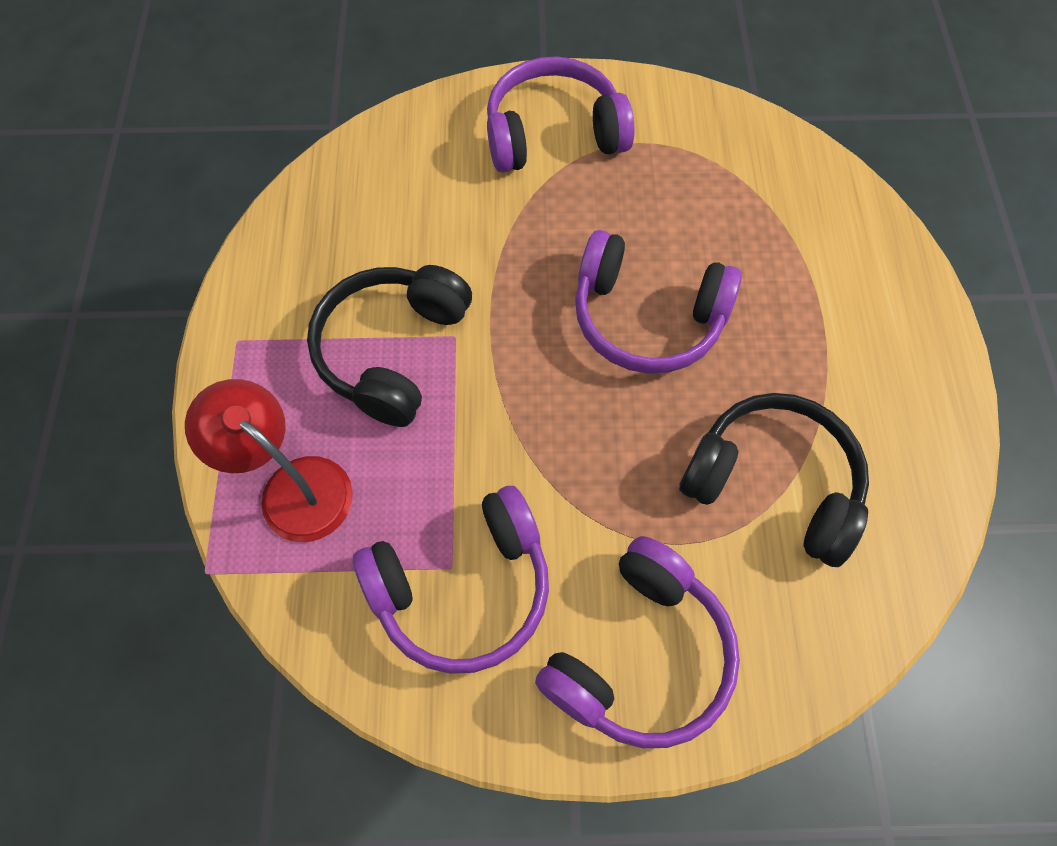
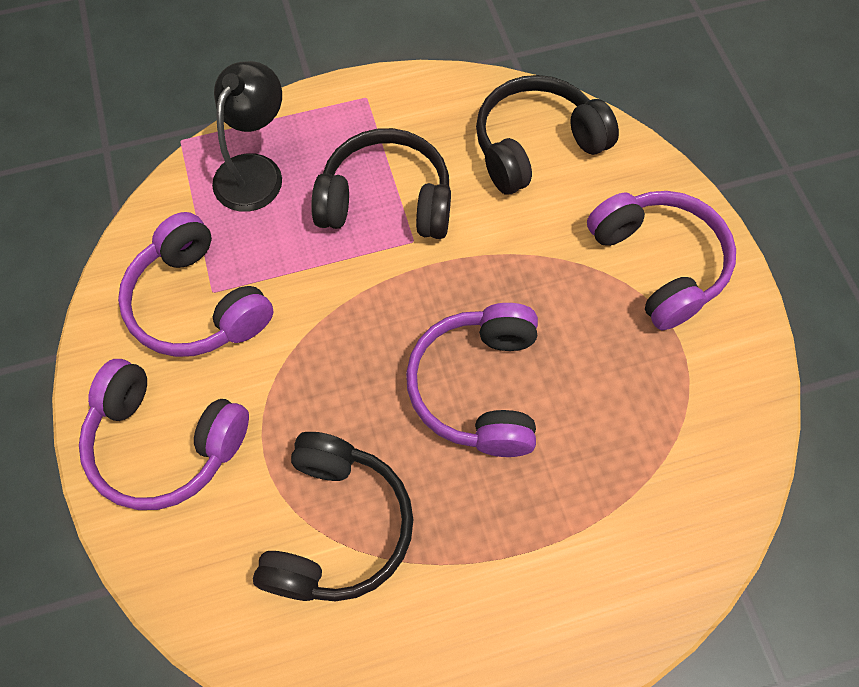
camera: 75 degrees right, 0 degrees up
(292, 486) = (255, 170): red lamp -> black lamp
(377, 193) = (536, 145): none -> black headphones

